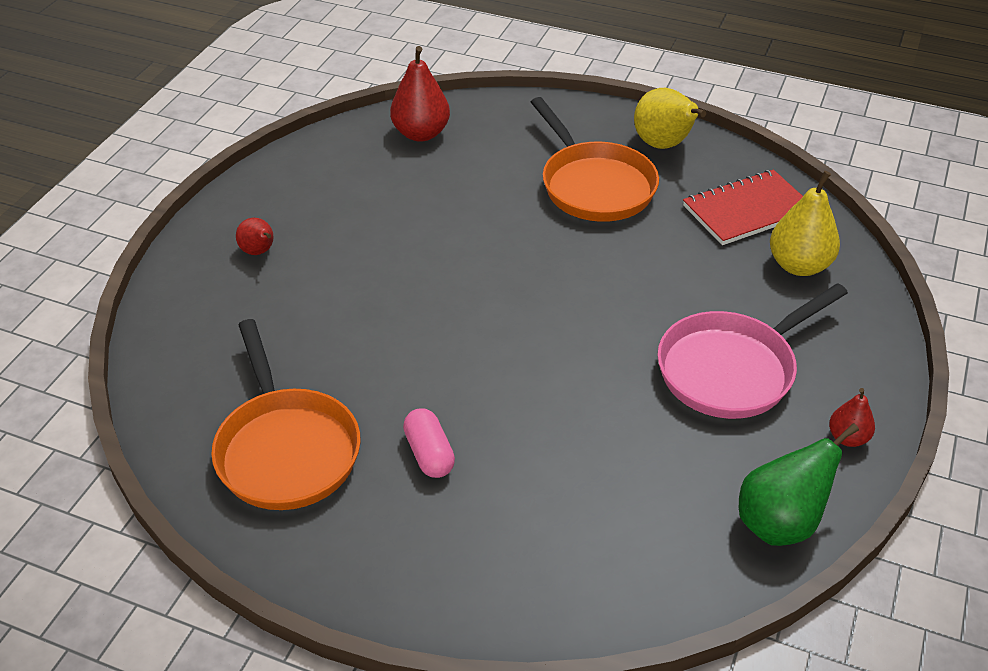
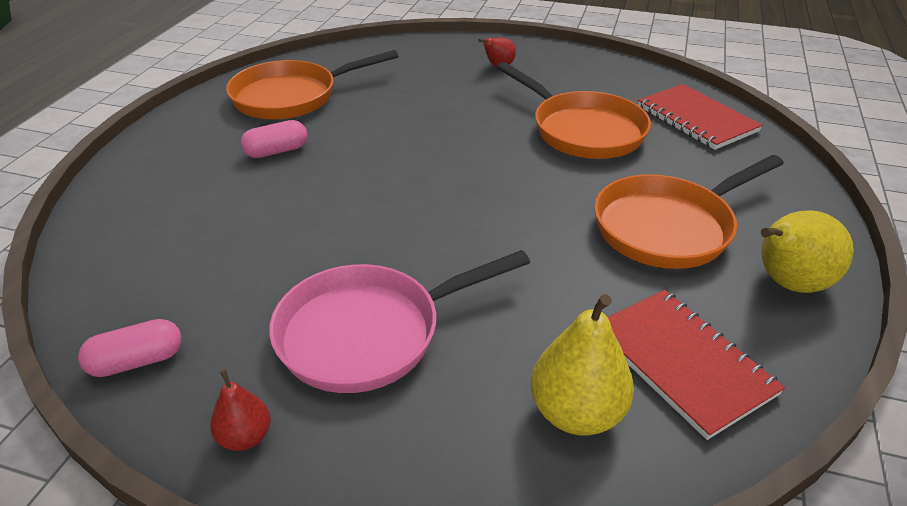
camera: 85 degrees right, 5 degrees down
(421, 133) = (696, 119): red pear -> red notebook
(428, 208) = (582, 130): none -> orange pan
(732, 369) = (369, 333): pink pan -> pink pan turned 75 degrees counterclockwise
(780, 523) = (137, 361): green pear -> pink capsule

